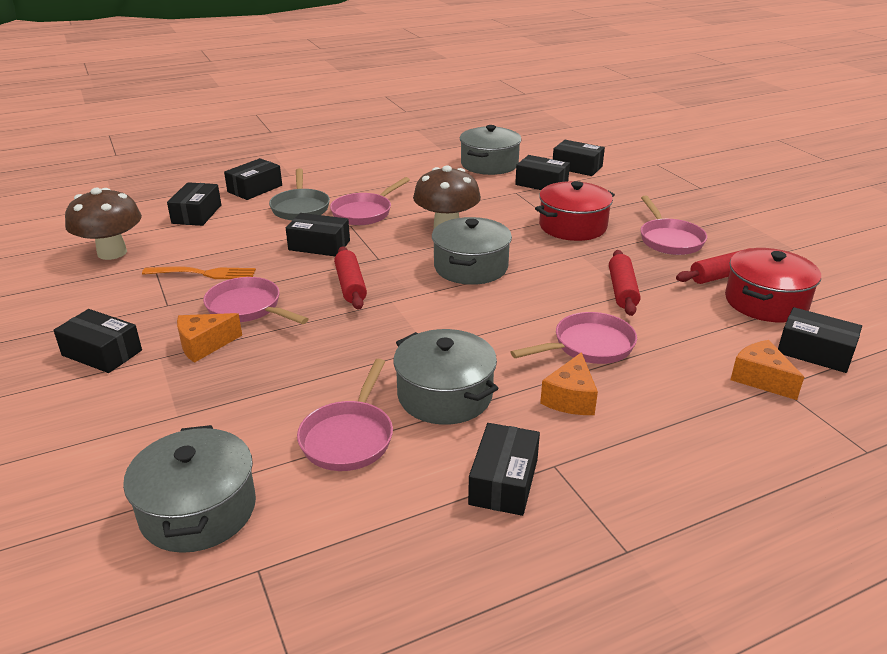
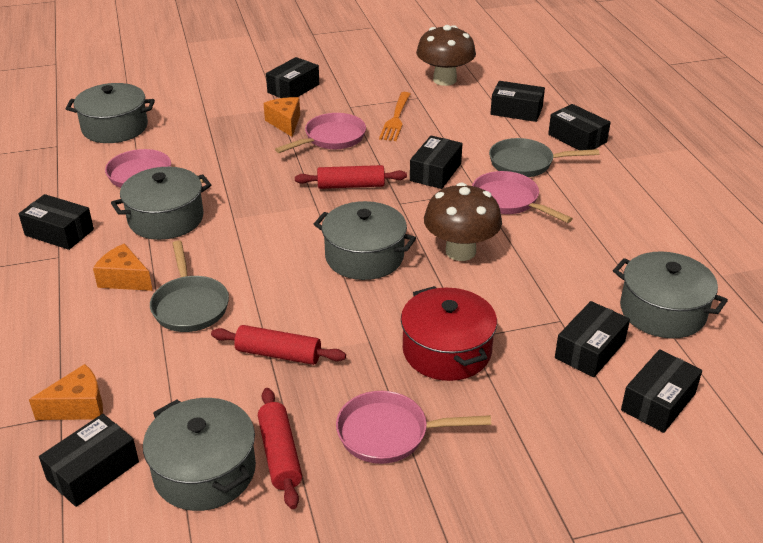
camera: 100 degrees right, 5 degrees up
(588, 346) = (190, 305): pink pan -> grey pan
(765, 302) = (204, 471): red pot -> grey pot

